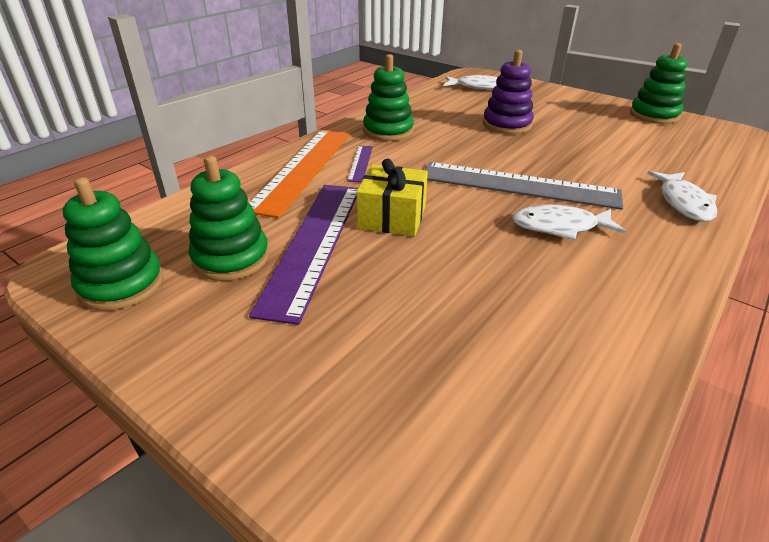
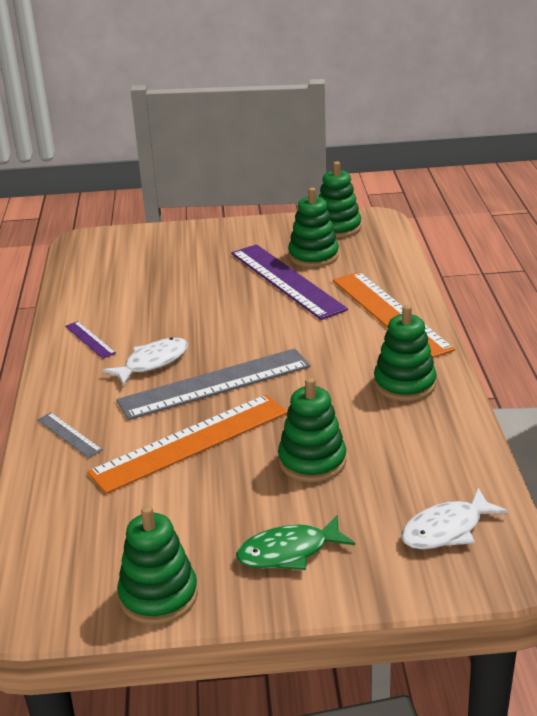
camera: 140 degrees right, 5 degrees down
(360, 163) = (361, 340): purple ruler -> purple ruler (90, 339)
(392, 217) = (268, 314): yellow gift -> none
(507, 124) = (312, 461): purple stacking toy -> green stacking toy
(566, 105) = (289, 552): none -> green fish
(578, 160) = (190, 442): none -> orange ruler
(683, 203) = (69, 435): white fish -> grey ruler

